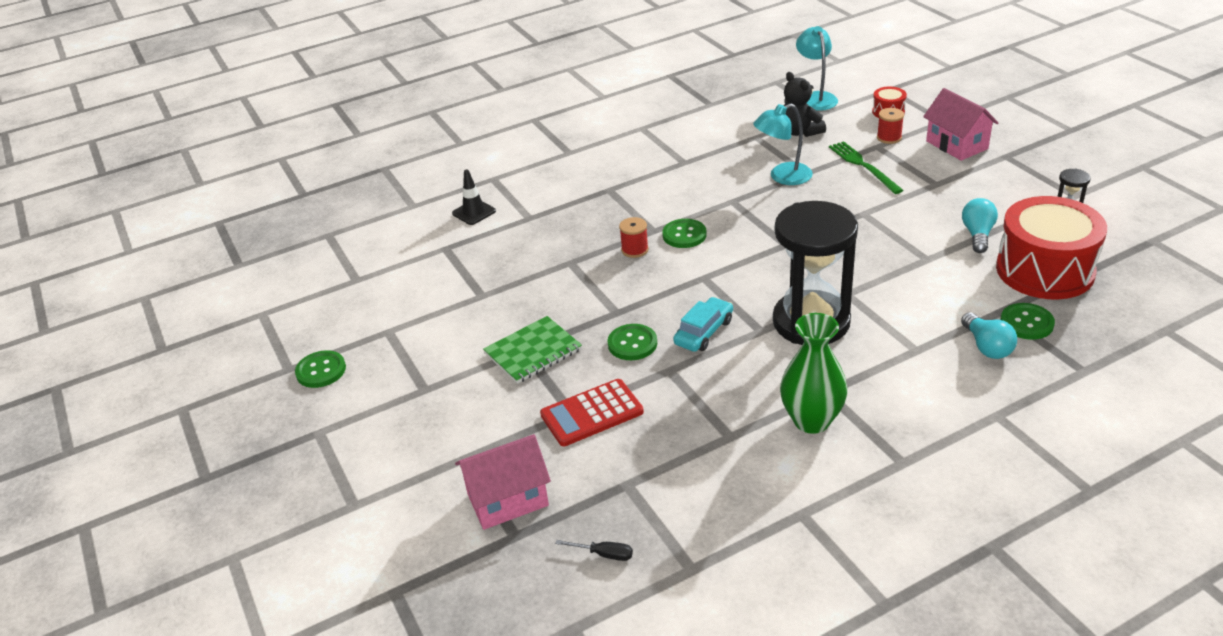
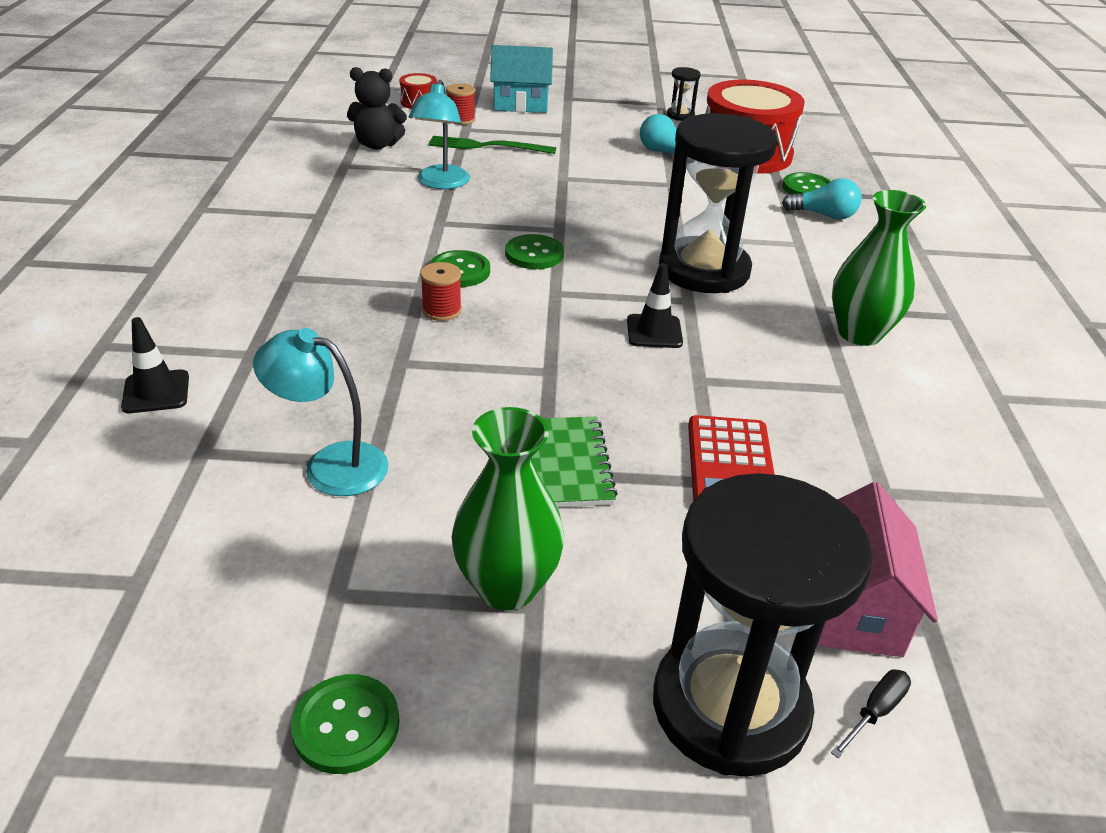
camera: 65 degrees left, 0 degrees up
(405, 476) = (730, 706): none -> black hourglass
(430, 376) = (507, 587): none -> green vase
(604, 554) = (1003, 560): black screwdriver -> black screwdriver (875, 712)
(632, 344) = (624, 384): green button -> green button (534, 254)
(704, 332) = (654, 332): turquoise car -> black traffic cone
(815, 98) = (332, 115): turquoise lamp -> turquoise lamp (331, 464)
(957, 145) = (520, 104): pink house -> turquoise house

